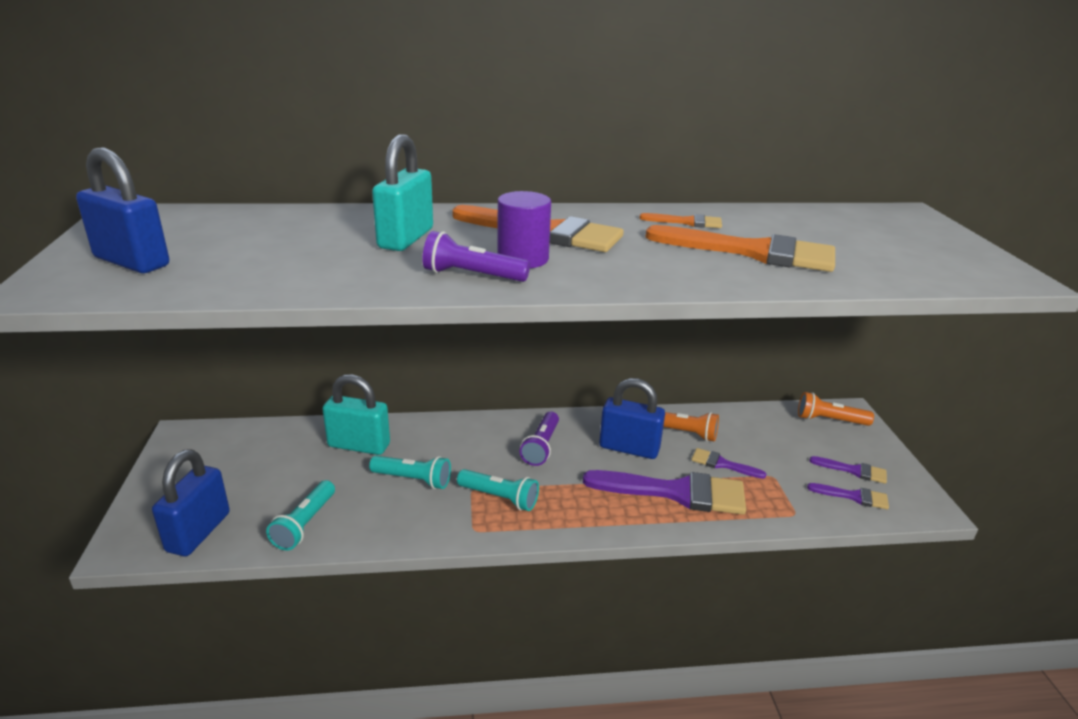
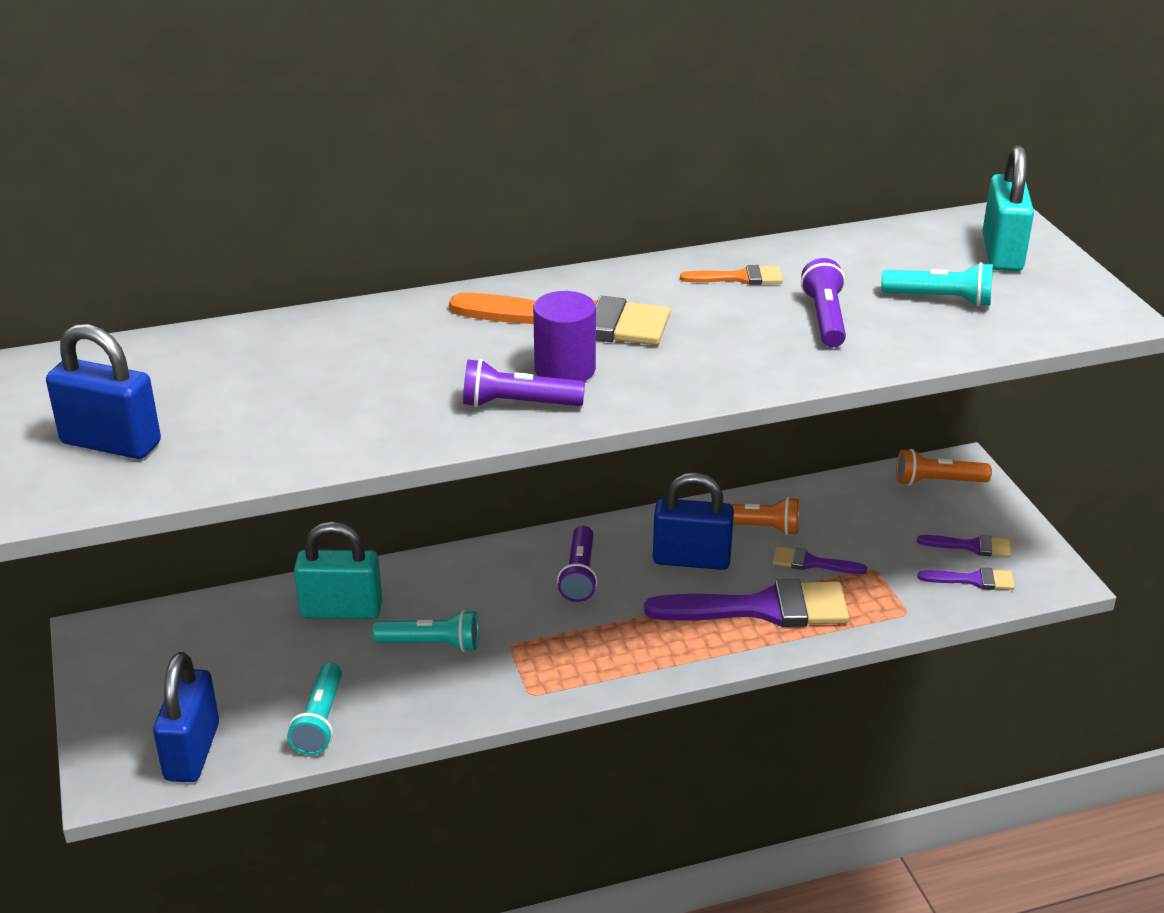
camera: 10 degrees left, 5 degrees up
(406, 238) = (412, 357): turquoise padlock -> turquoise padlock (1002, 253)
(499, 498) = (548, 650): turquoise flashlight -> turquoise flashlight (940, 299)
(753, 252) = (825, 318): orange brush -> purple flashlight

